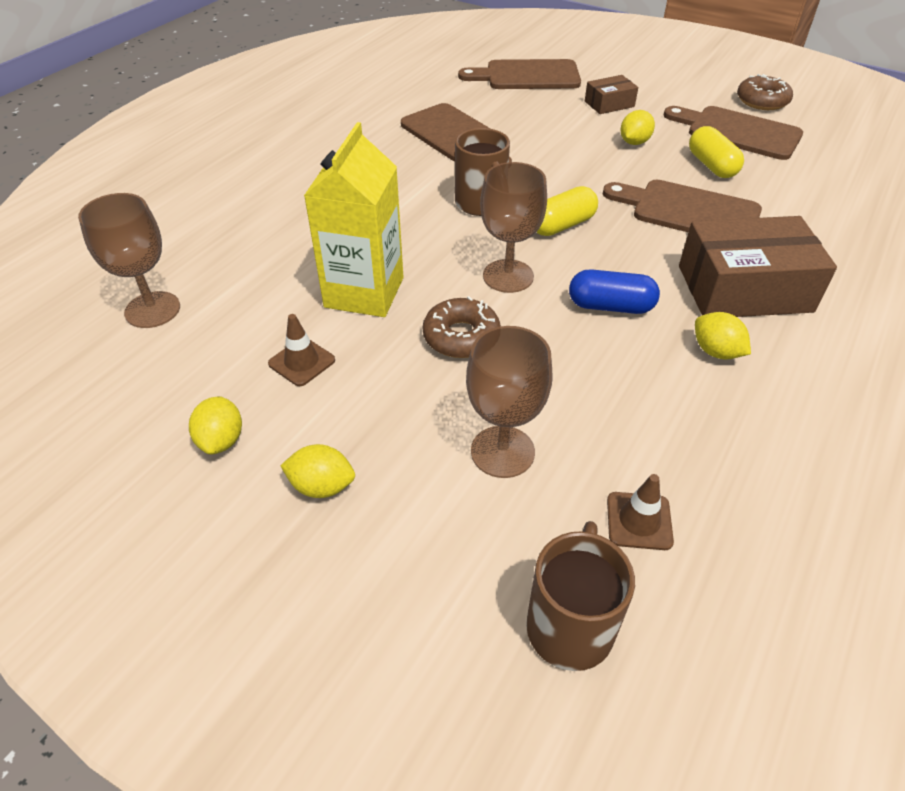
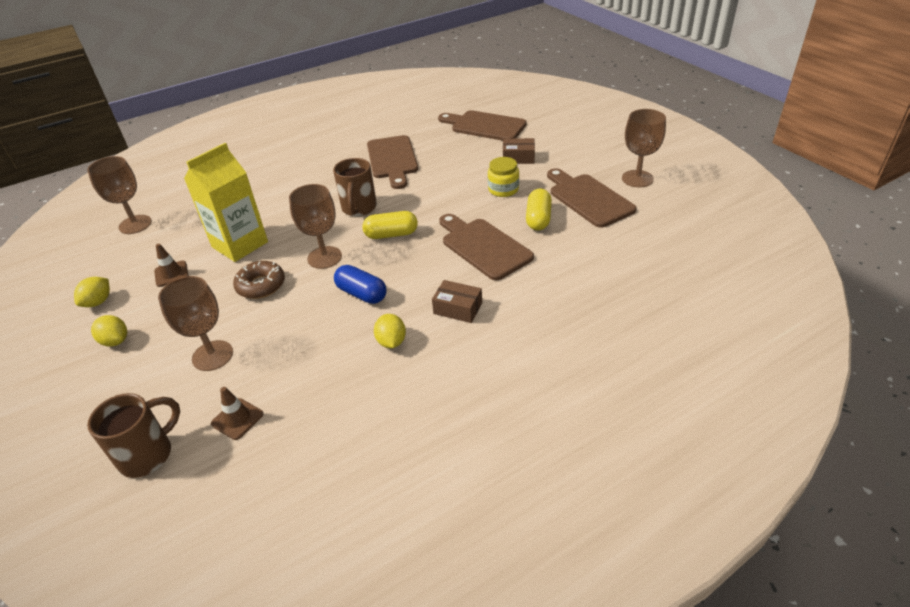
camera: 30 degrees right, 5 degrees down
(634, 142) = (503, 189): yellow lemon -> yellow jar
(744, 288) = (458, 308): brown box -> brown box, size x0.50
(762, 101) = (637, 179): brown donut -> brown goblet

